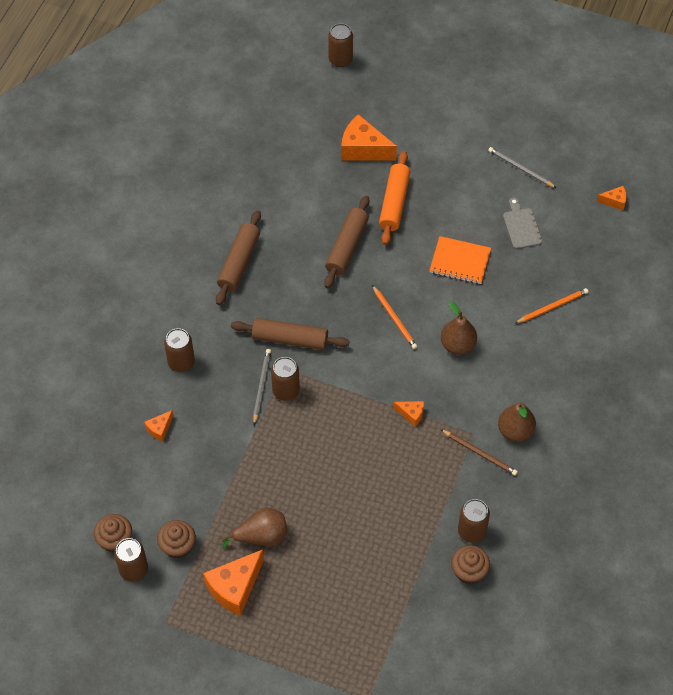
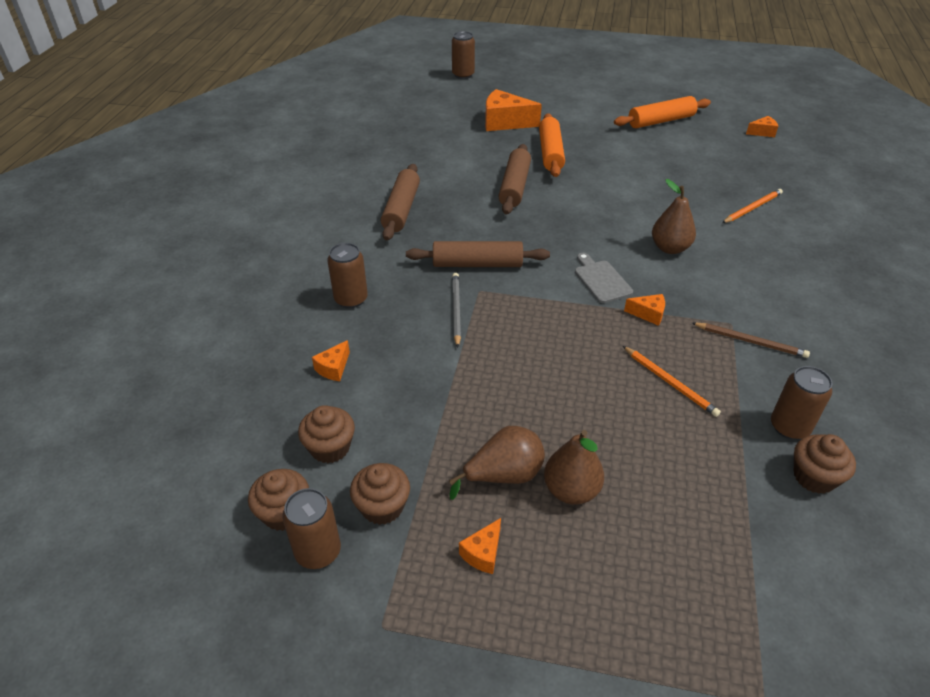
camera: 10 degrees left, 15 degrees down
(149, 496) = (330, 447): none -> brown cupcake
(235, 588) = (483, 553): orange cheese -> orange cheese, size x0.50
(286, 391) = (487, 310): brown can -> none
(394, 319) = (589, 235): orange pencil -> orange pencil (670, 383)
(460, 261) = (637, 185): orange notebook -> none
(515, 431) = (779, 315): brown pear -> brown pear (571, 490)
(520, 168) = (661, 121): grey pencil -> orange rolling pin
(521, 226) = (684, 156): grey cutting board -> grey cutting board (601, 280)

